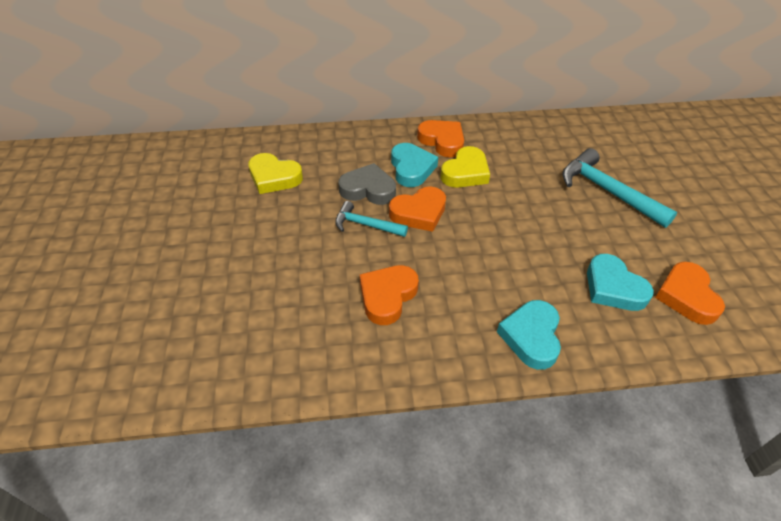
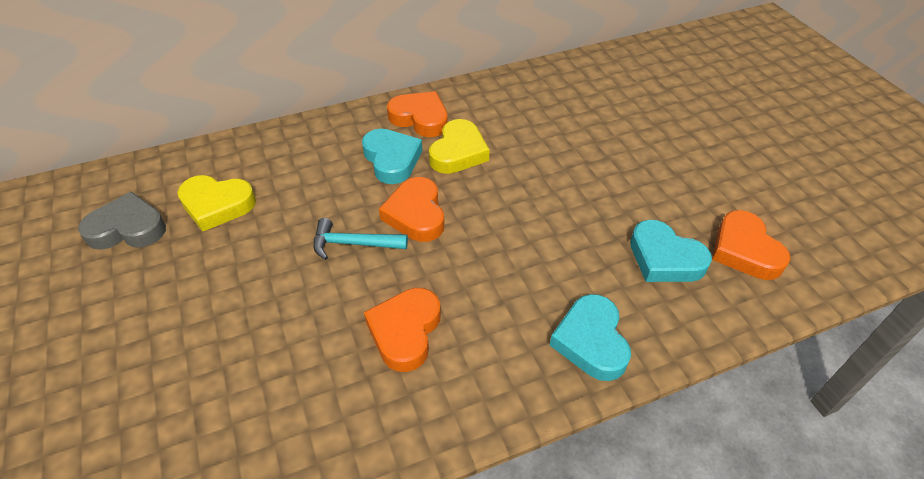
camera: 15 degrees left, 0 degrees up
(368, 189) = (344, 197): grey heart -> grey heart (127, 228)
(419, 213) = (416, 214): orange heart -> orange heart turned 120 degrees clockwise
(607, 191) = (625, 144): turquoise hammer -> none

